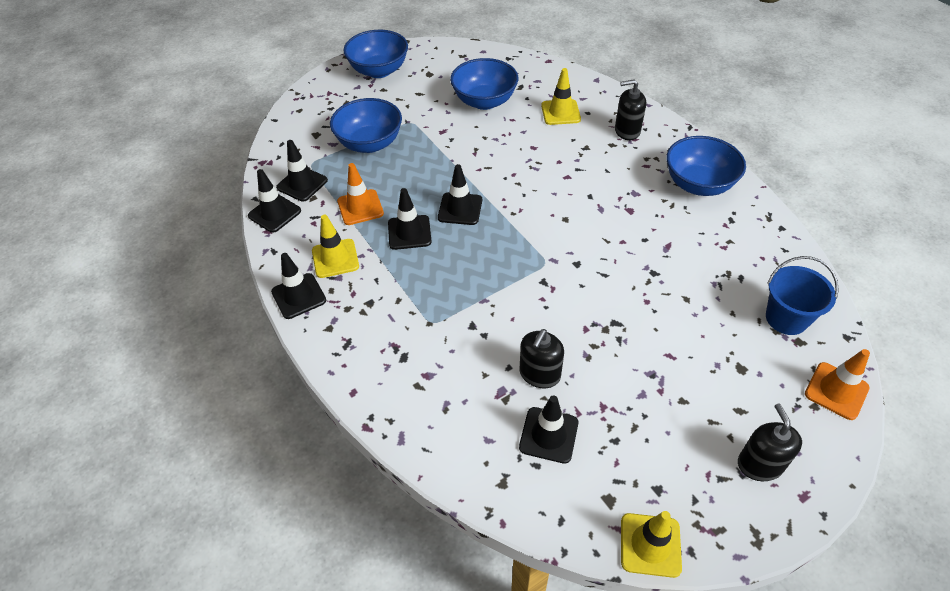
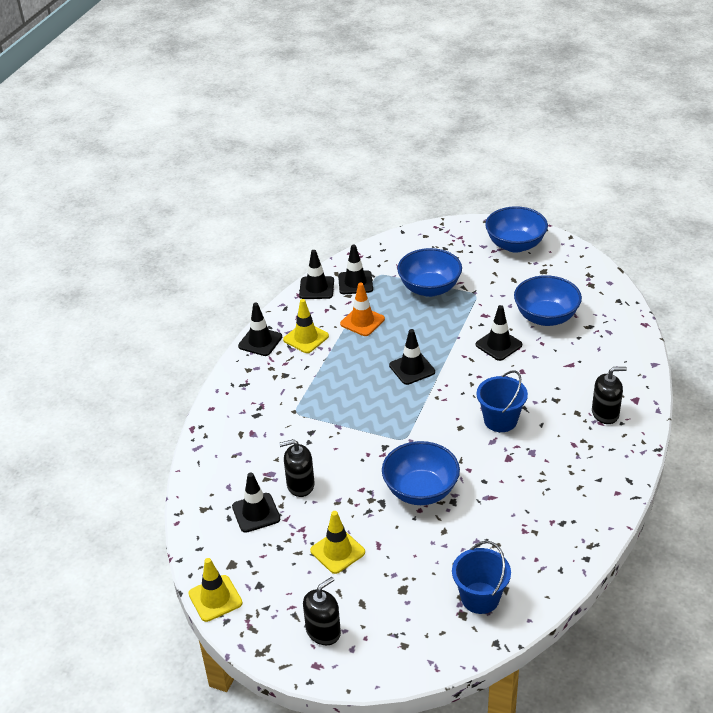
camera: 55 degrees right, 10 degrees down
(409, 232) = (363, 357): black traffic cone -> black traffic cone (498, 345)
(560, 112) = (583, 365): yellow traffic cone -> yellow traffic cone (337, 551)
(580, 190) = (500, 420): none -> blue bucket
(627, 131) = (605, 413): black soap dispenser -> black soap dispenser turned 120 degrees clockwise
(698, 184) = (585, 485): blue bowl -> blue bowl (420, 491)
(836, 391) = (431, 653): orange traffic cone -> none

